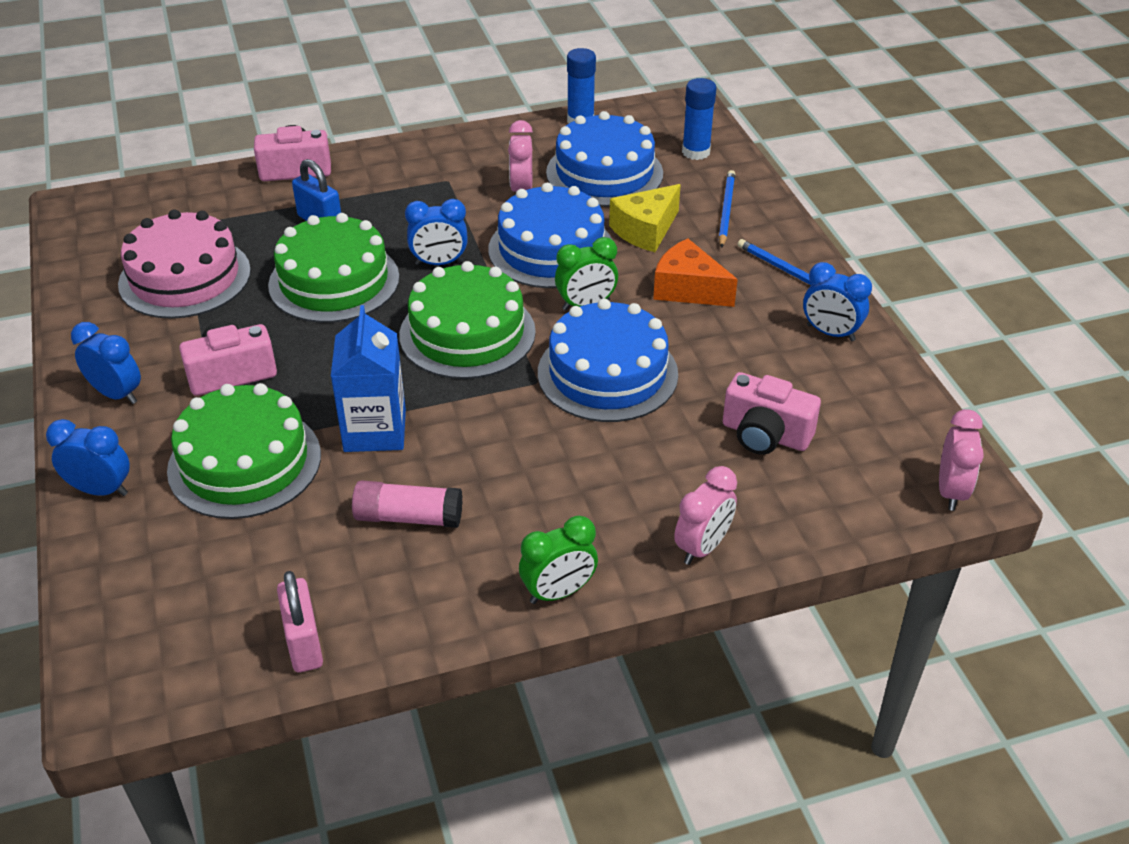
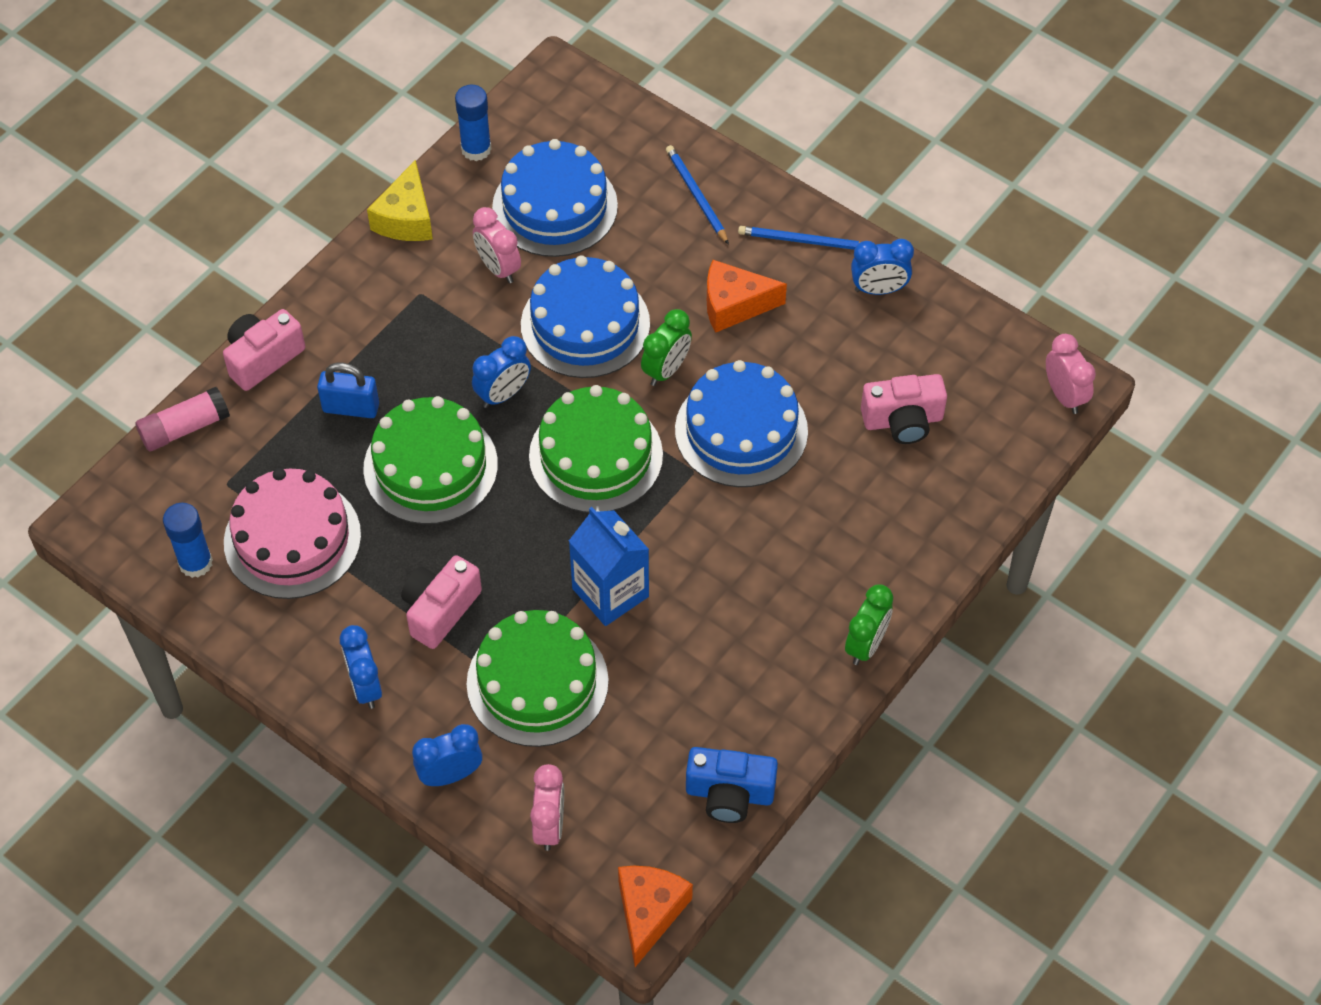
camera: 35 degrees left, 15 degrees up
(117, 394) = (365, 686): blue clock -> blue clock turned 105 degrees counterclockwise
(124, 701) = (649, 912): none -> orange cheese
(304, 644) = (729, 794): pink padlock -> blue camera
(408, 517) = (707, 651): pink glue stick -> pink glue stick (185, 428)
(645, 230) = (647, 257): yellow cheese -> yellow cheese (406, 218)
(696, 152) = (614, 135): blue glue stick -> blue glue stick (195, 563)
(702, 547) = (933, 547): pink clock -> pink clock (549, 826)

